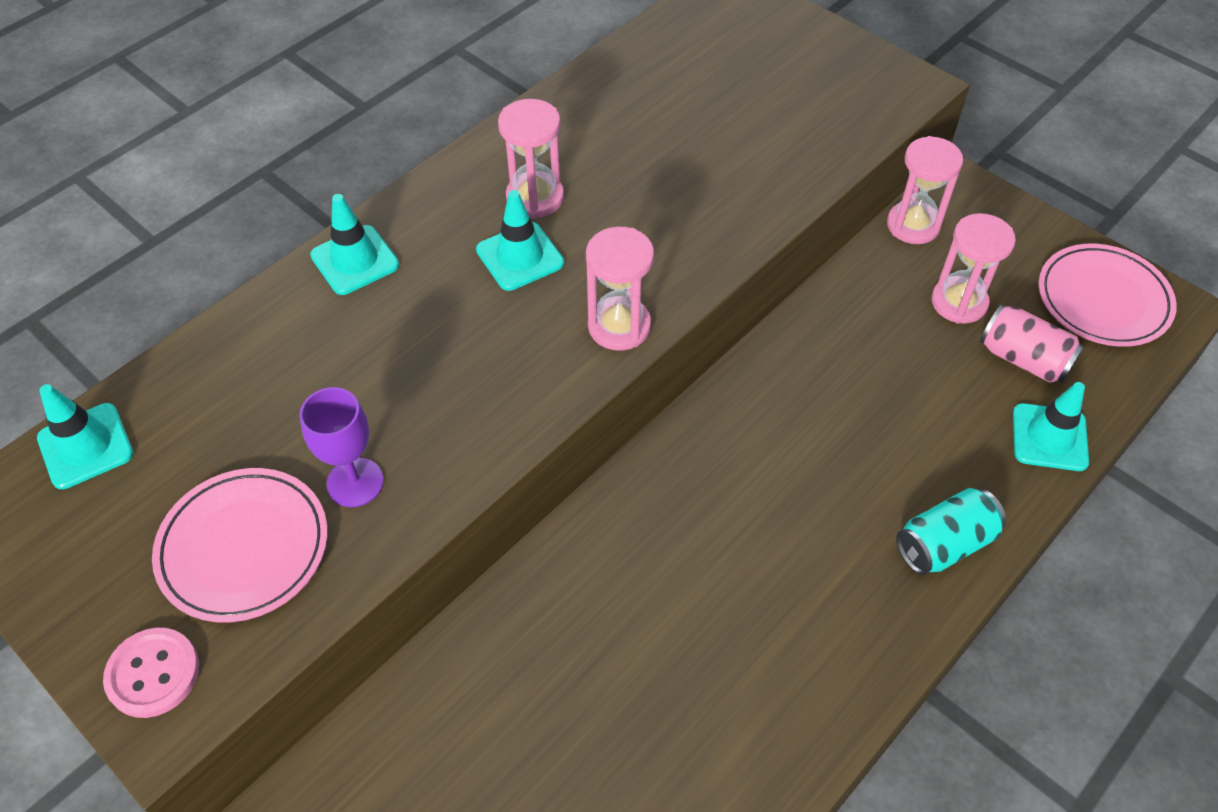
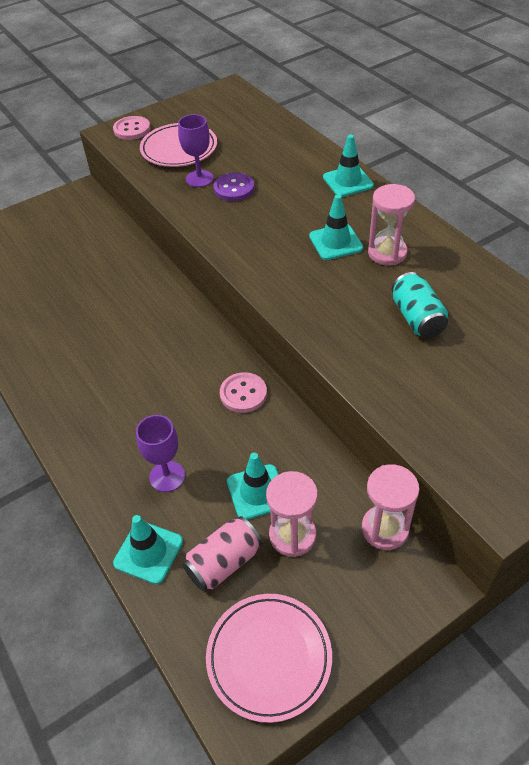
camera: 105 degrees right, 5 degrees down
(85, 446) = (252, 109): turquoise traffic cone -> turquoise traffic cone (257, 492)
(384, 418) = (234, 188): none -> purple button
(619, 326) = (267, 277): pink hourglass -> none
(769, 391) = (243, 394): none -> pink button
(937, 447) = (167, 476): none -> purple goblet
(944, 544) = (97, 457): turquoise can -> turquoise can (417, 318)

